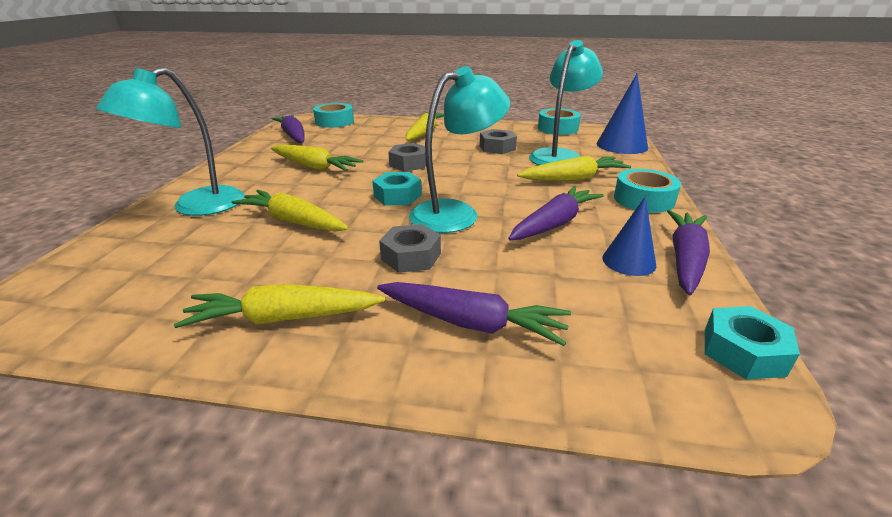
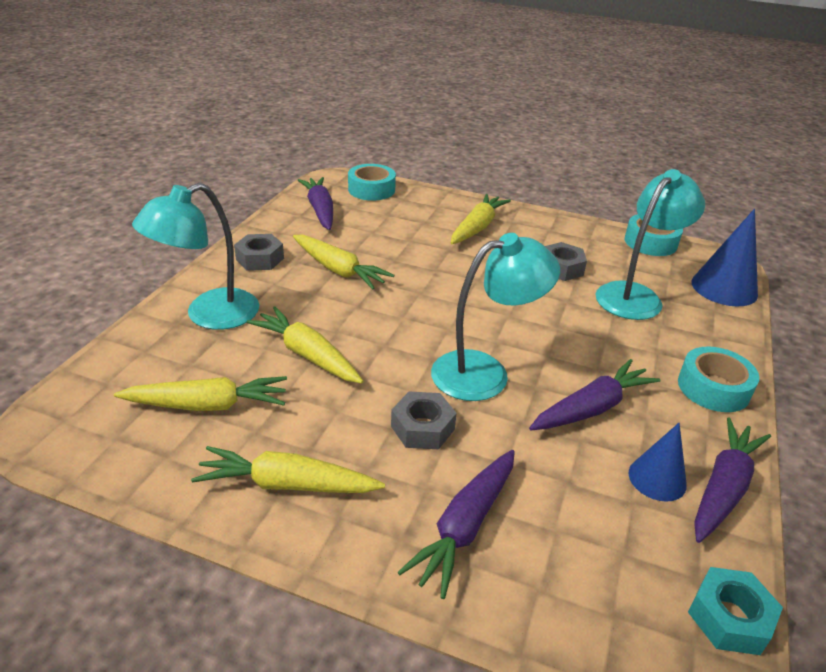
camera: 10 degrees right, 5 degrees up
(397, 196) = (424, 333): turquoise nut -> none
(409, 163) = (448, 281): grey nut -> grey nut (260, 259)
(471, 323) = (465, 526): purple carrot -> purple carrot turned 90 degrees clockwise
(573, 179) = (639, 339): yellow carrot -> yellow carrot (208, 405)

